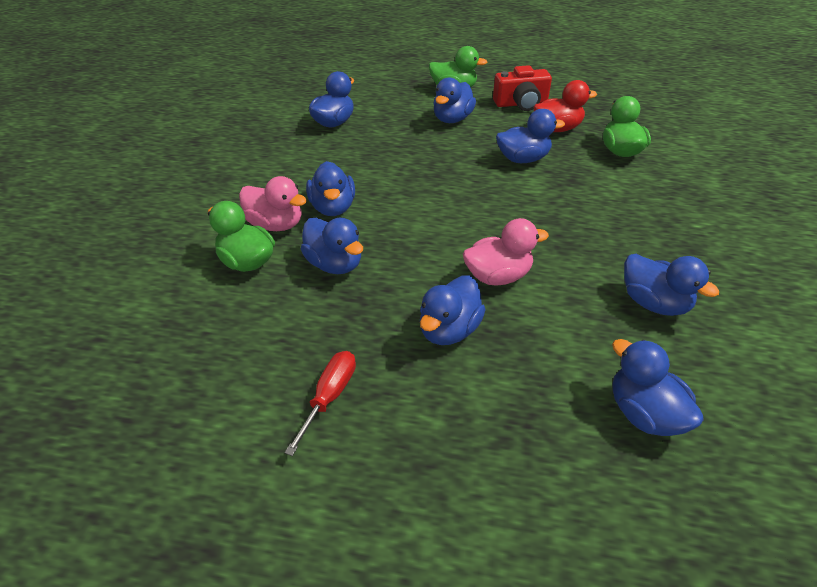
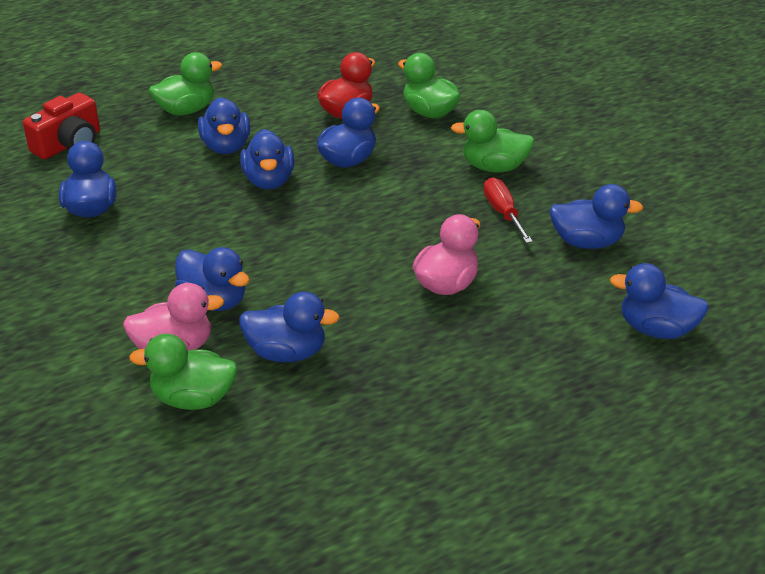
camera: 40 degrees left, 5 degrees down
(329, 396) = (422, 458): red screwdriver -> red screwdriver (503, 213)
(449, 330) = (456, 350): blue duck -> blue duck (269, 180)
(521, 103) = (280, 98): red camera -> red camera (69, 144)
(631, 209) = (493, 167): none -> green duck

